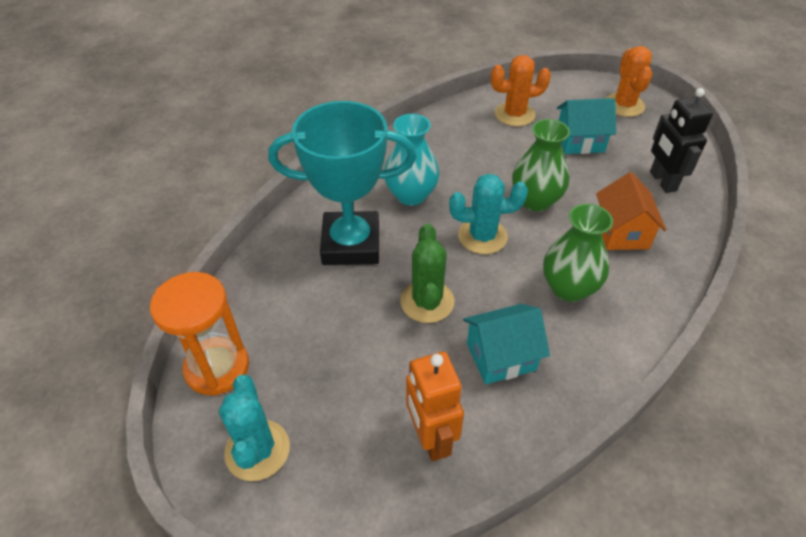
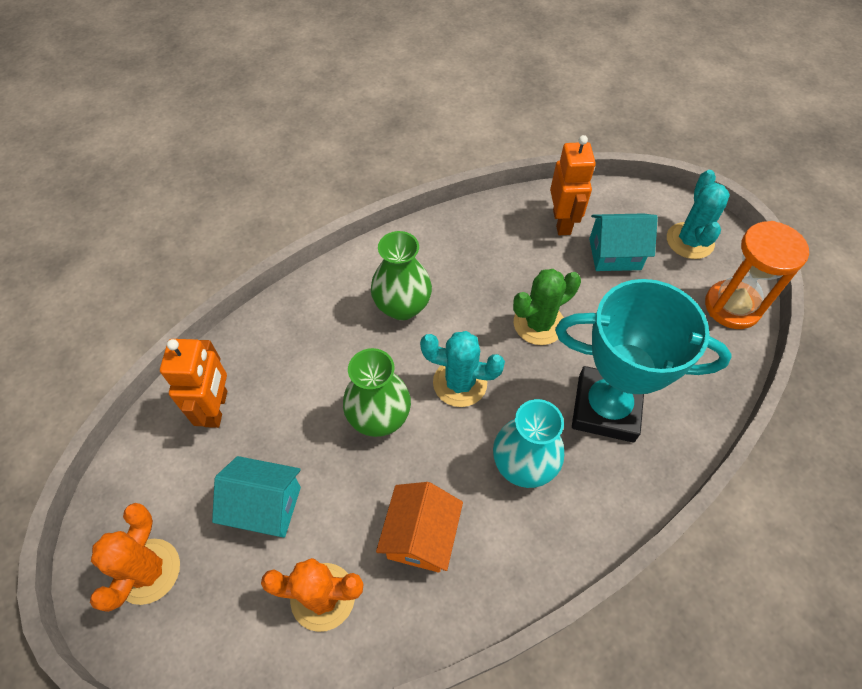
camera: 165 degrees left, 10 degrees up
(427, 301) = (538, 324): green cactus -> green cactus turned 45 degrees clockwise
(501, 356) = (490, 263): turquoise house -> turquoise house (615, 254)
(622, 232) = (312, 352): orange house -> orange house (420, 536)
(662, 181) = (216, 408): black robot -> orange robot

